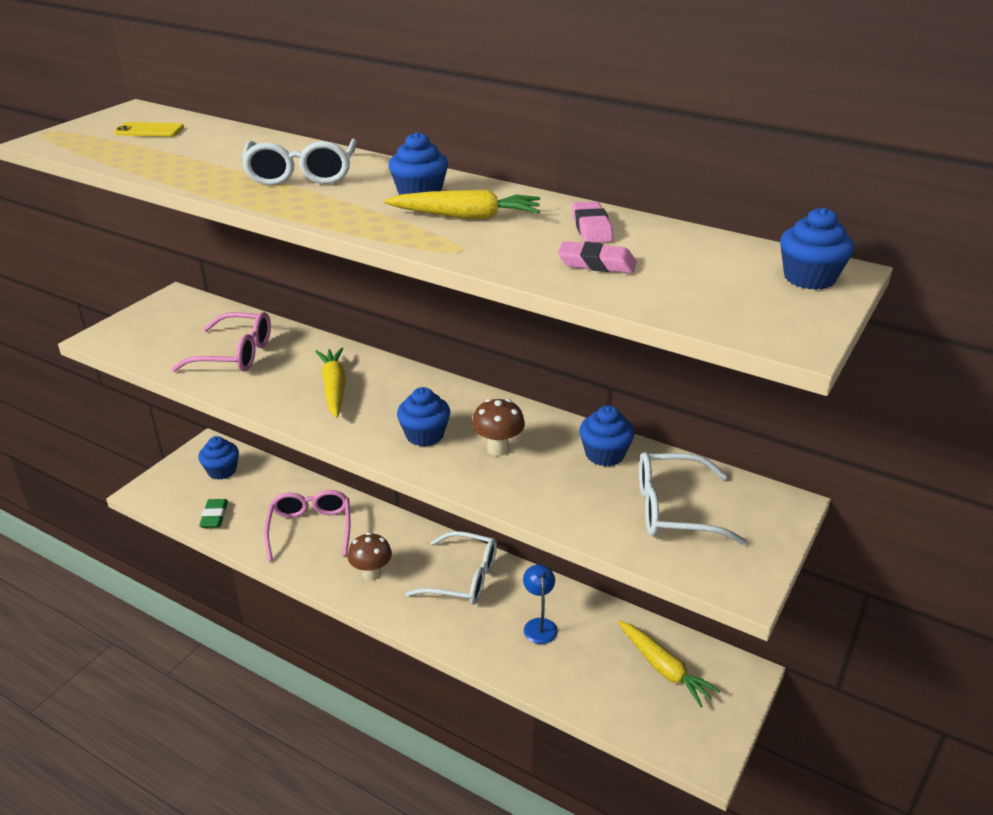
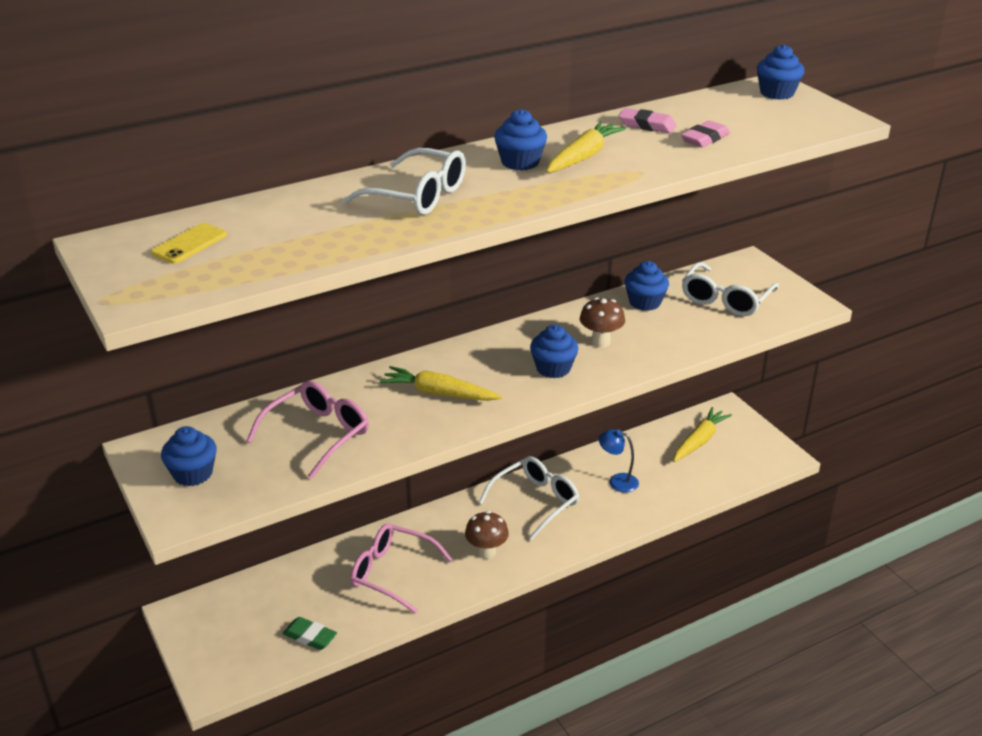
camera: 60 degrees left, 0 degrees up
(222, 471) = (237, 613): blue cupcake -> blue cupcake (193, 474)
(663, 668) = (699, 441): yellow carrot -> yellow carrot turned 45 degrees counterclockwise

